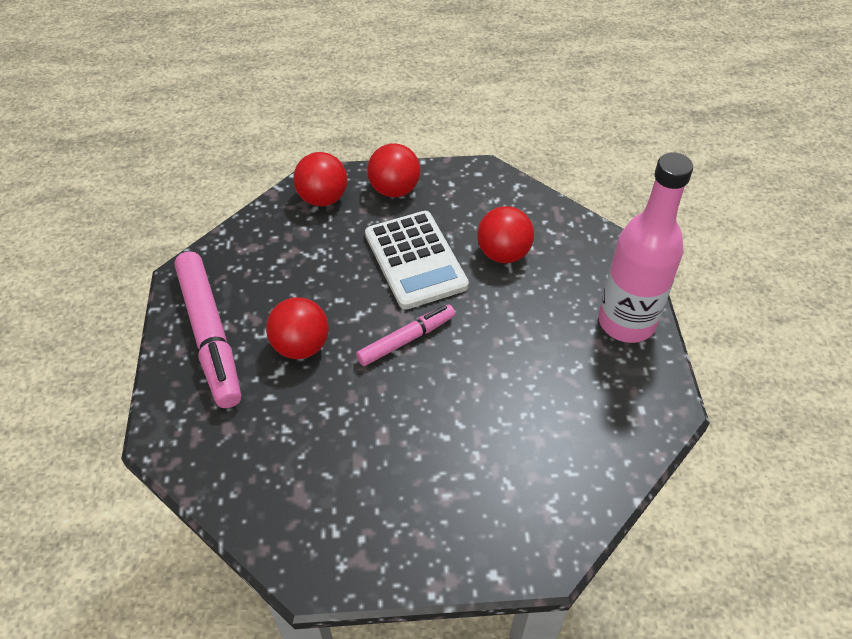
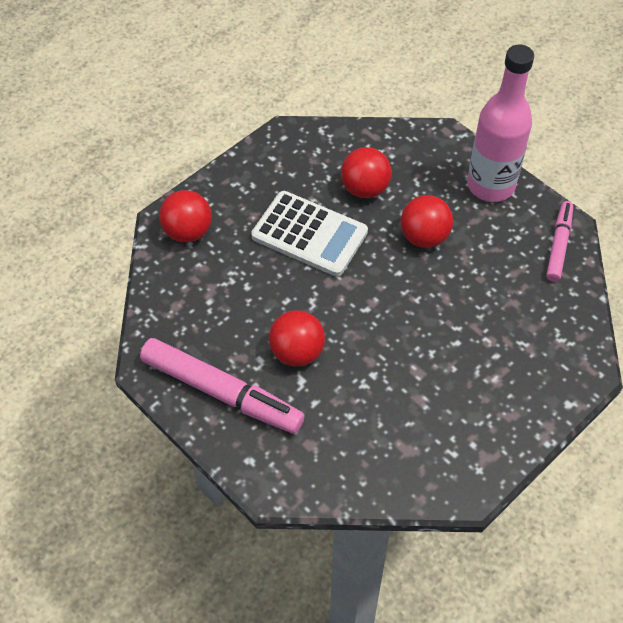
camera: 40 degrees left, 5 degrees up
(394, 190) = (235, 189): red ball -> red ball (424, 237)
(406, 339) = (364, 296): pink marker -> pink marker (559, 245)

